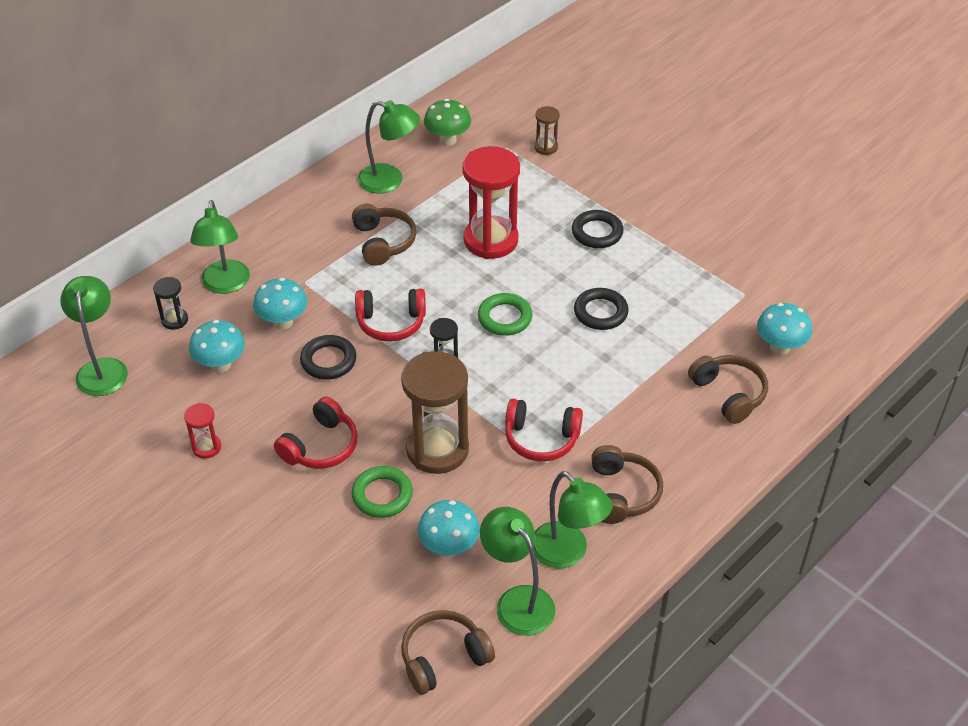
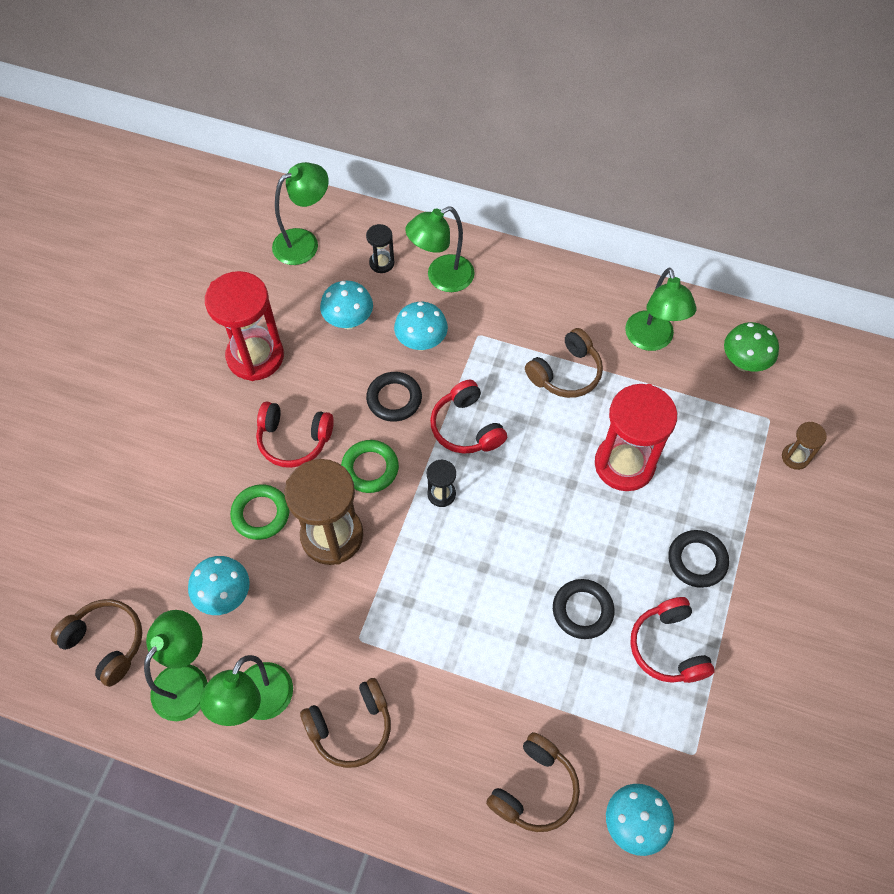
camera: 65 degrees right, 15 degrees up
(206, 447) = (255, 356): red hourglass -> red hourglass, size x2.16
(505, 318) = (525, 522): green ring -> green ring (370, 468)
(541, 438) = (386, 622): red headphones -> red headphones (668, 647)

